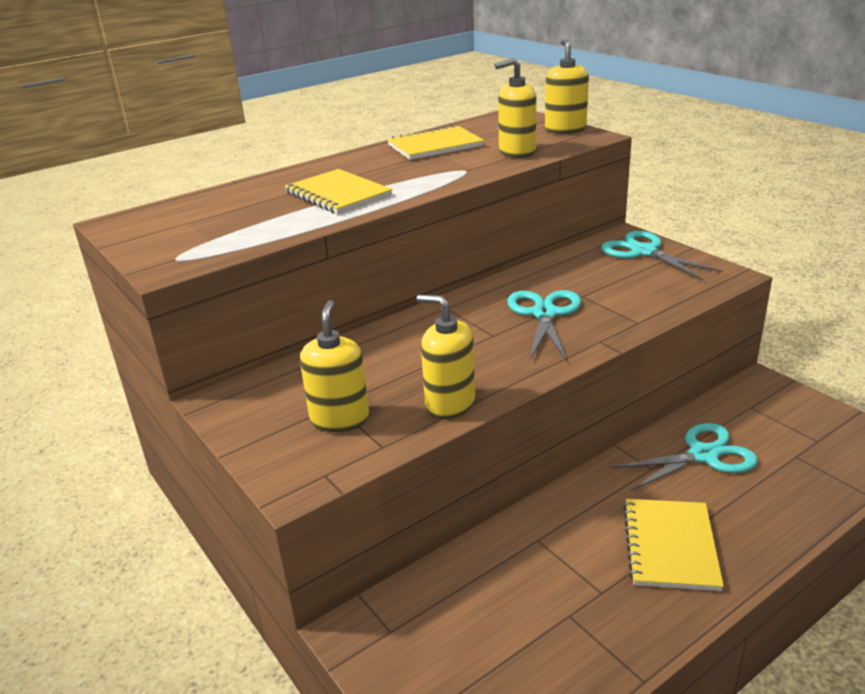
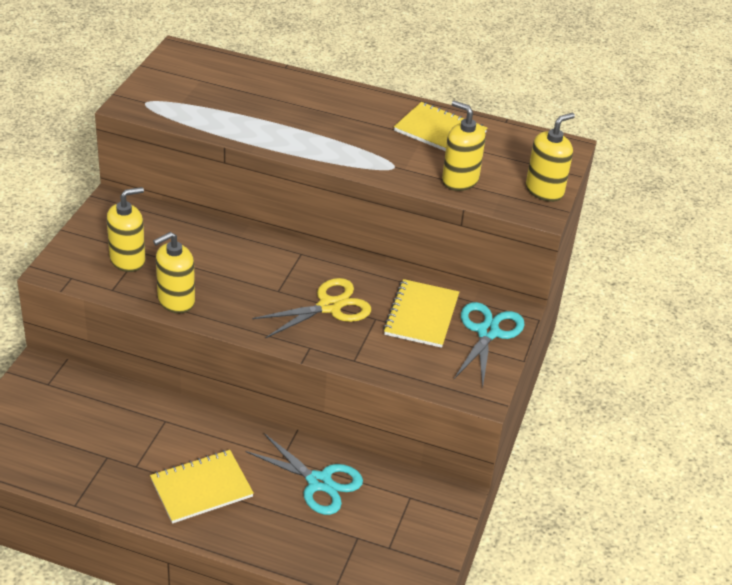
camera: 50 degrees right, 10 degrees up
(338, 194) = (297, 123): yellow notebook -> yellow notebook (421, 315)
(450, 404) = (176, 301): yellow soap dispenser -> yellow soap dispenser turned 120 degrees counterclockwise
(544, 314) = (329, 307): turquoise scissors -> yellow scissors

